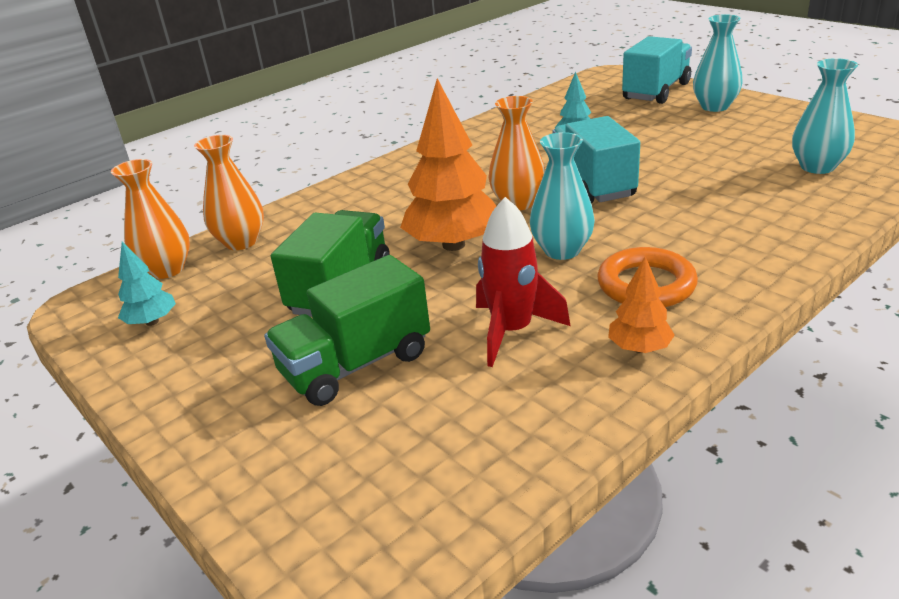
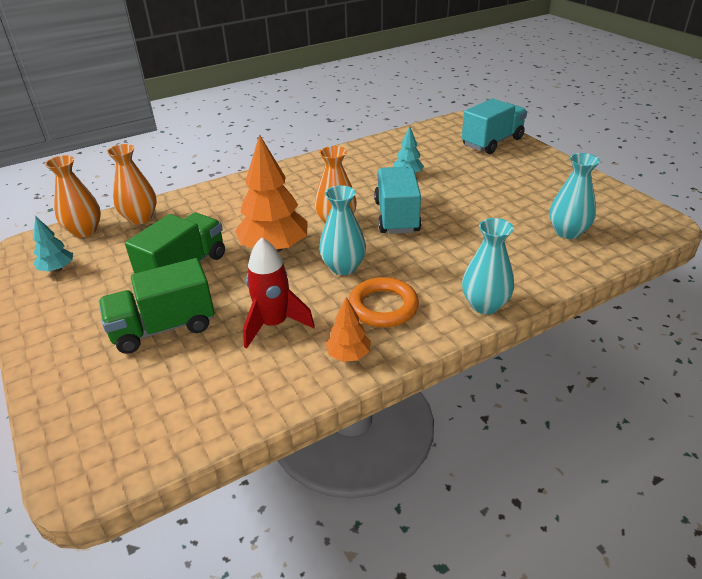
camera: 10 degrees right, 5 degrees up
(714, 107) = (527, 164): turquoise vase -> turquoise vase (484, 305)

